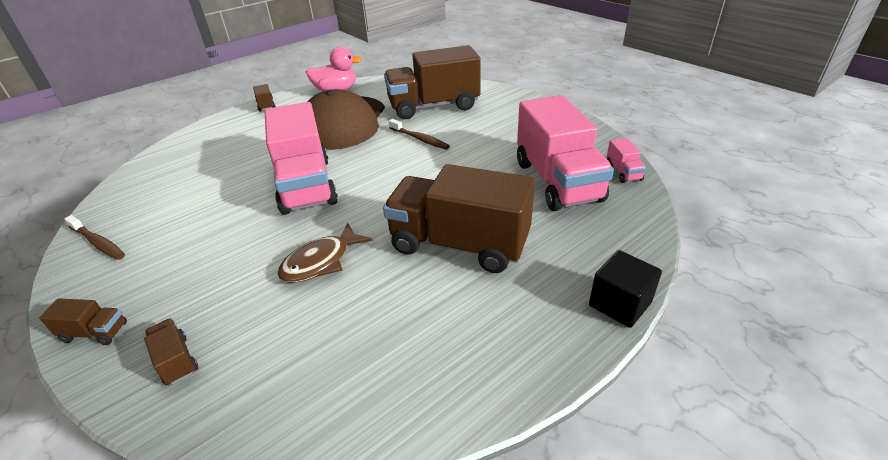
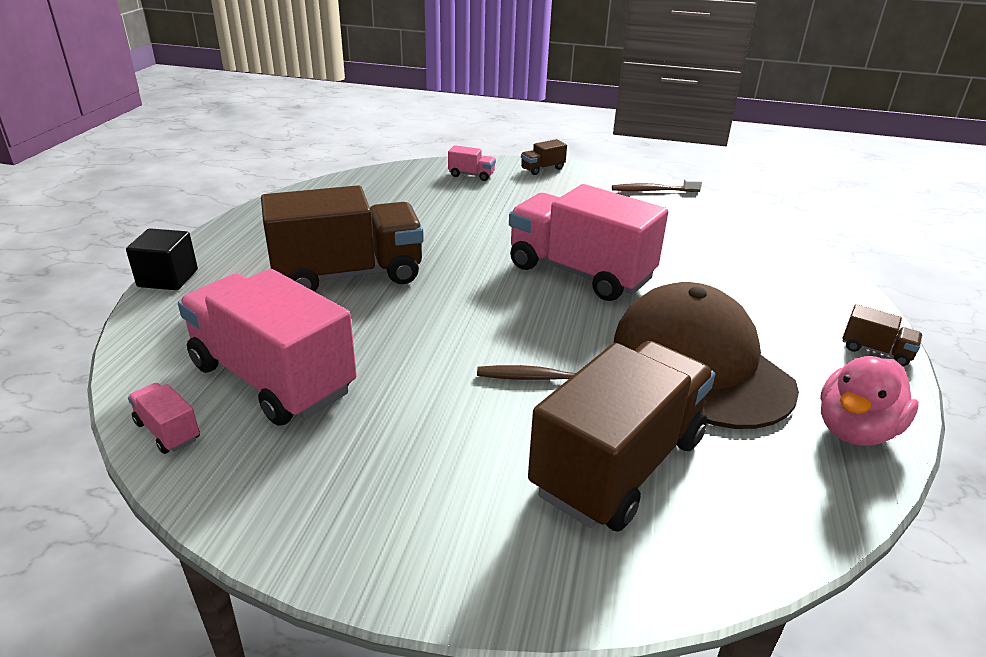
camera: 140 degrees right, 5 degrees down
(176, 360) = (471, 175): brown truck -> pink truck
(321, 262) = (458, 230): brown fish -> none

